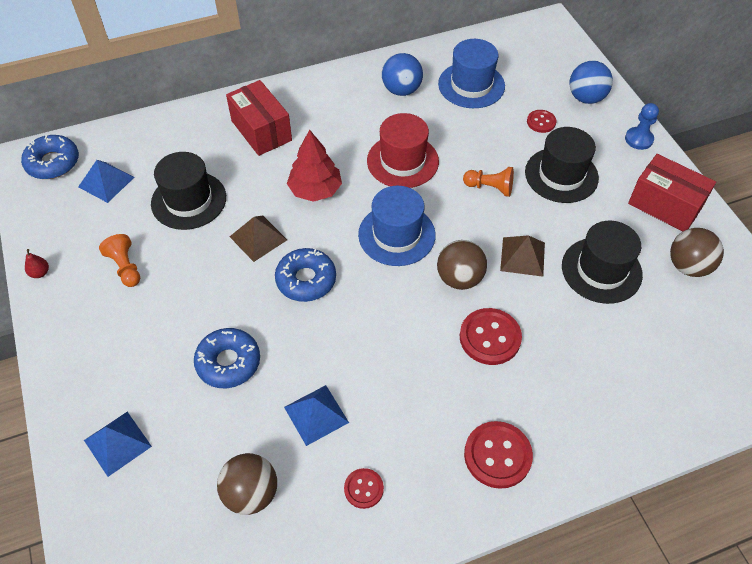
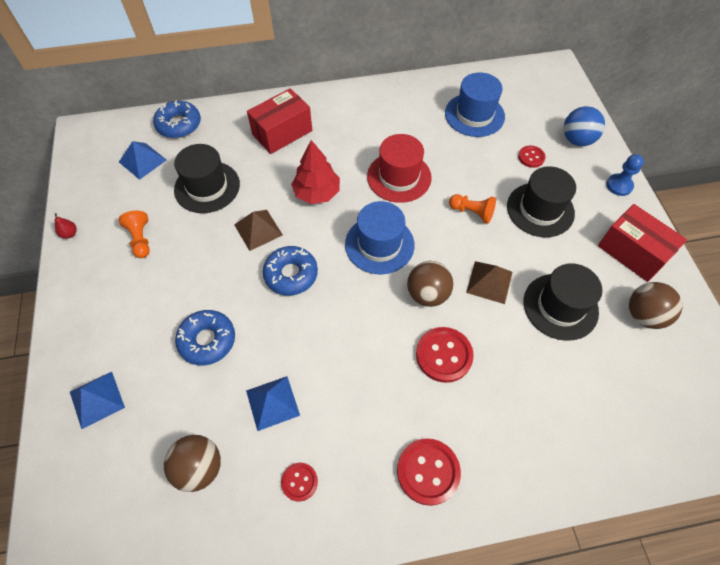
camera: 10 degrees right, 5 degrees up
(53, 163) = (103, 138): blue donut -> blue donut (179, 125)
(261, 130) = (282, 133): red box -> red box turned 75 degrees clockwise
(401, 90) = (411, 111): blue ball -> none

